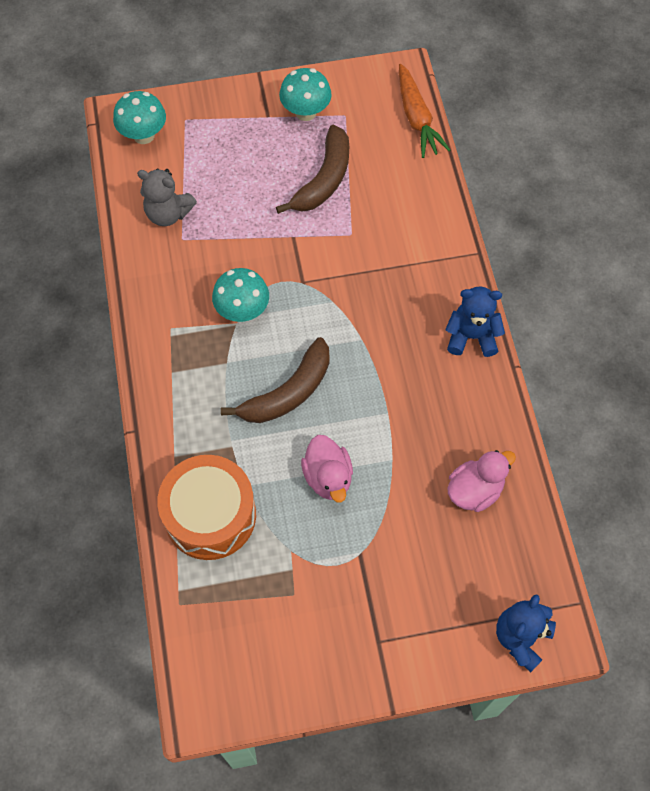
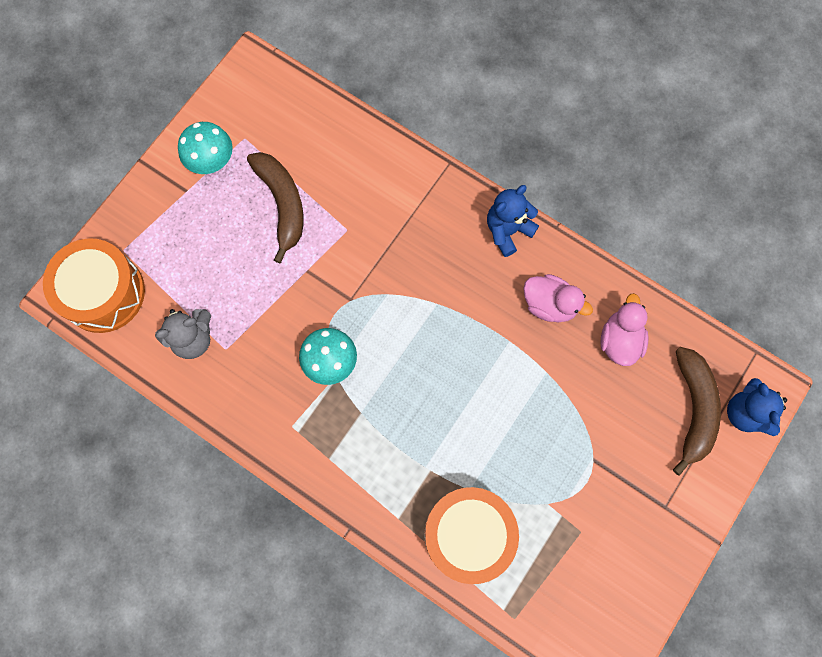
camera: 45 degrees left, 10 degrees up
(143, 135) = (103, 293): turquoise mushroom -> orange drum
(288, 392) = (427, 392): brown banana -> brown banana (693, 409)
(328, 477) = (518, 427): pink duck -> pink duck (549, 304)
(417, 118) = (300, 94): orange carrot -> none

